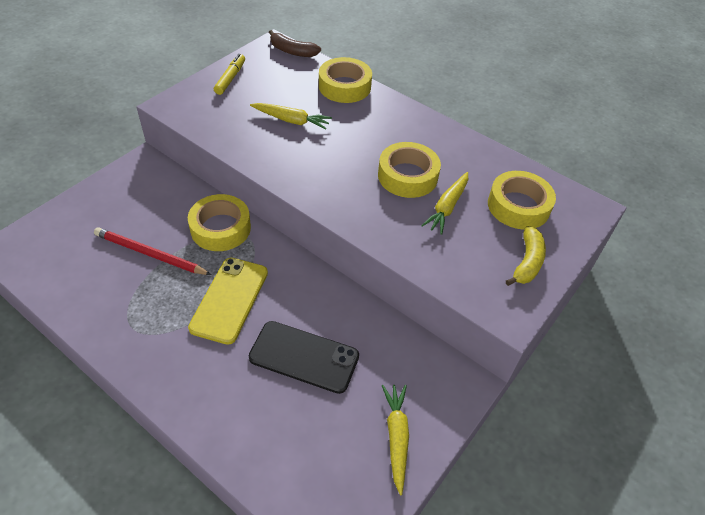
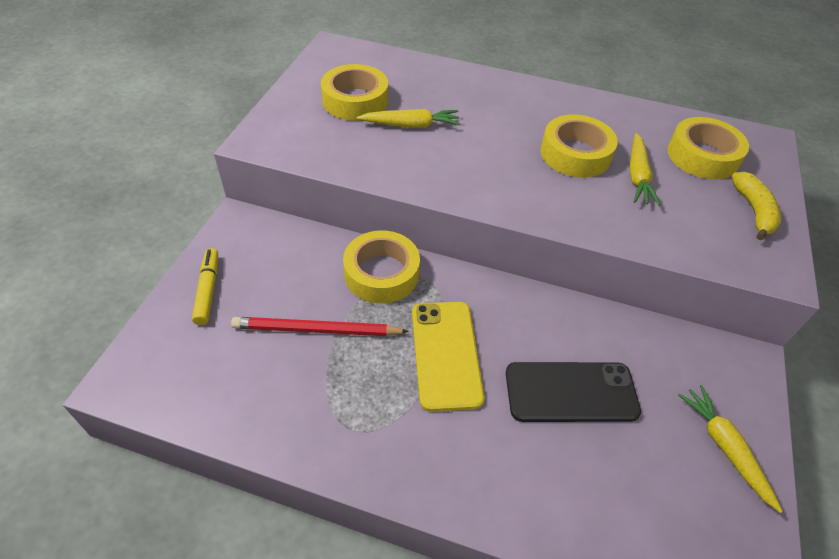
camera: 20 degrees left, 0 degrees up
(230, 78) = (309, 95): yellow marker -> yellow marker (208, 290)
(292, 51) = (359, 50): brown banana -> none
(344, 86) = (442, 75): yellow tape -> yellow tape (355, 100)

